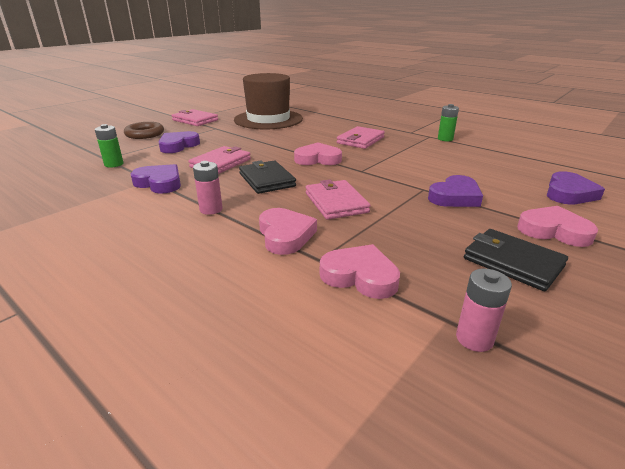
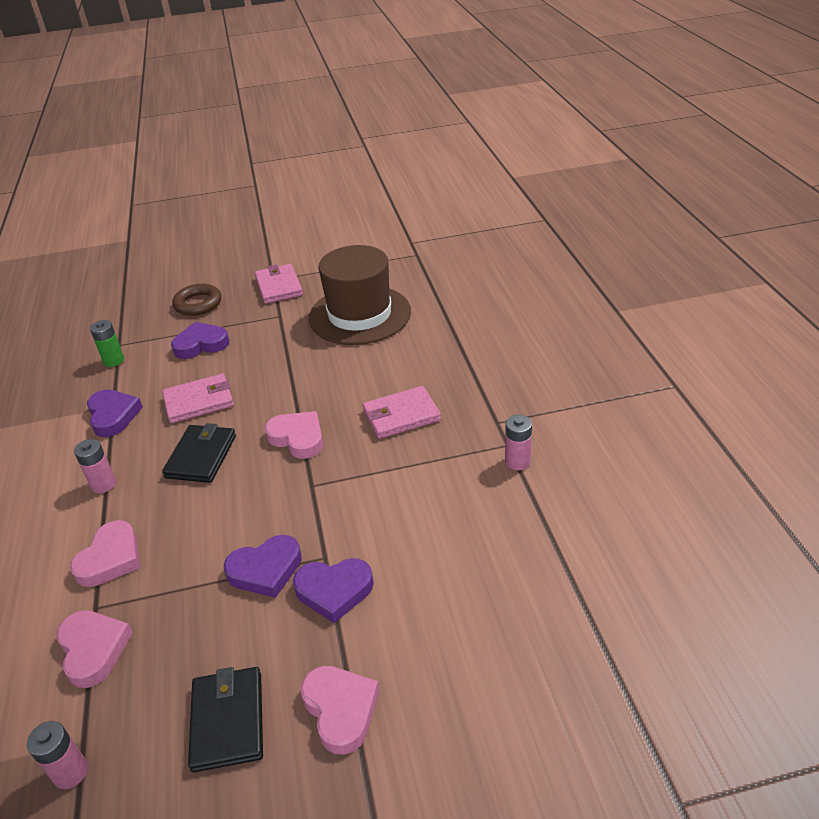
camera: 40 degrees right, 10 degrees up
(336, 202) = (210, 532): pink wallet -> none
(445, 139) = (517, 461): green battery -> pink battery
(569, 193) = (476, 664): purple heart -> purple heart (265, 570)

